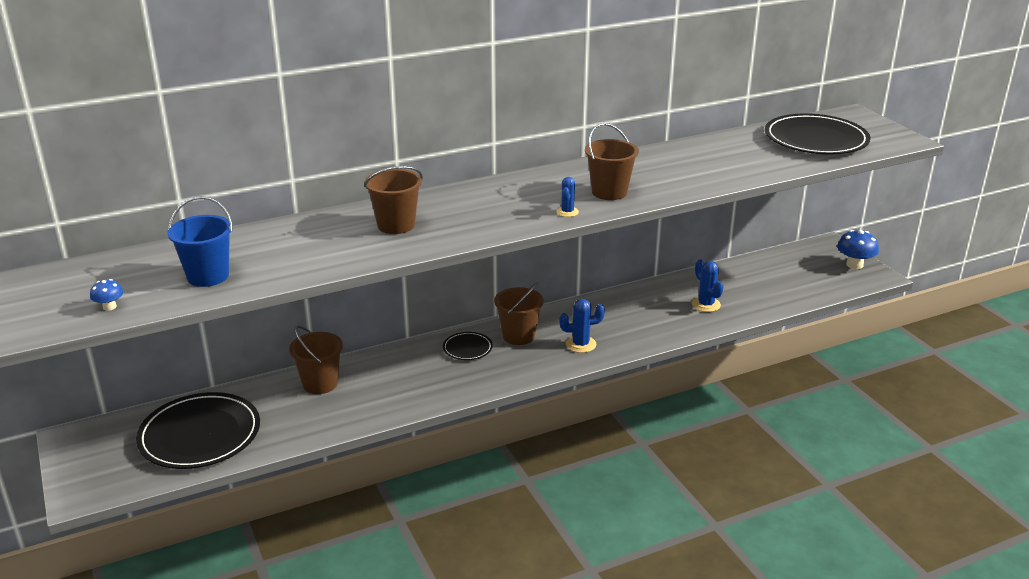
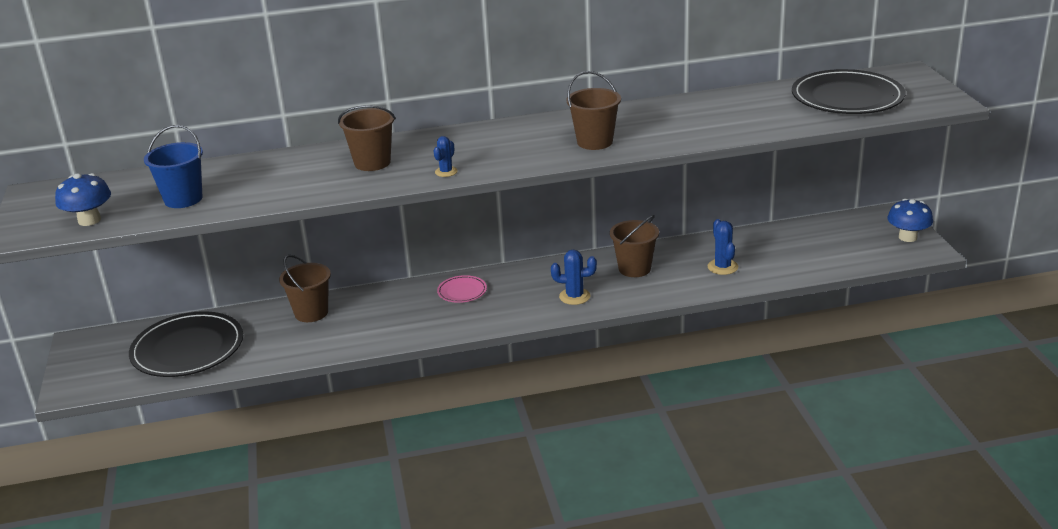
camera: 15 degrees right, 0 degrees up
(109, 307) = (89, 220): blue mushroom -> blue mushroom, size x1.85
(467, 348) = (462, 291): black plate -> pink plate
(518, 336) = (517, 283): brown bucket -> brown bucket (634, 268)
(567, 212) = (541, 159): blue cactus -> blue cactus (446, 172)

